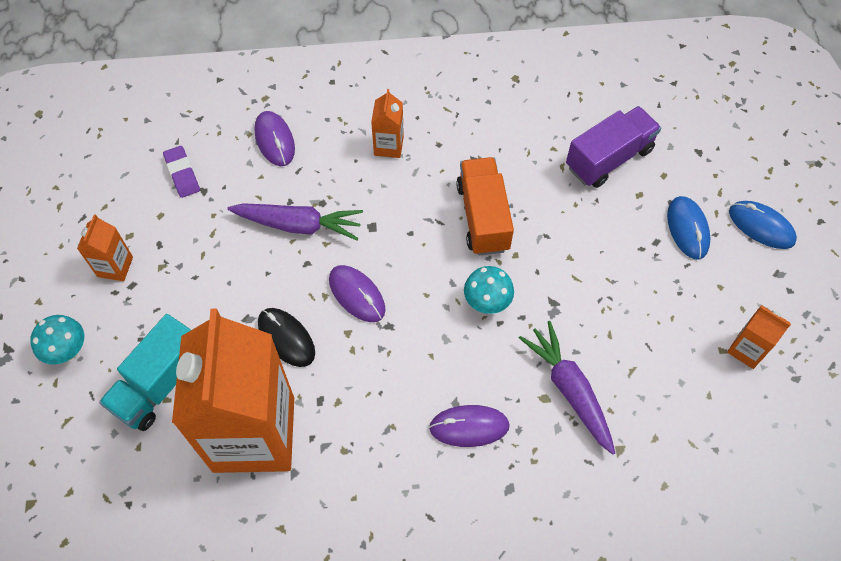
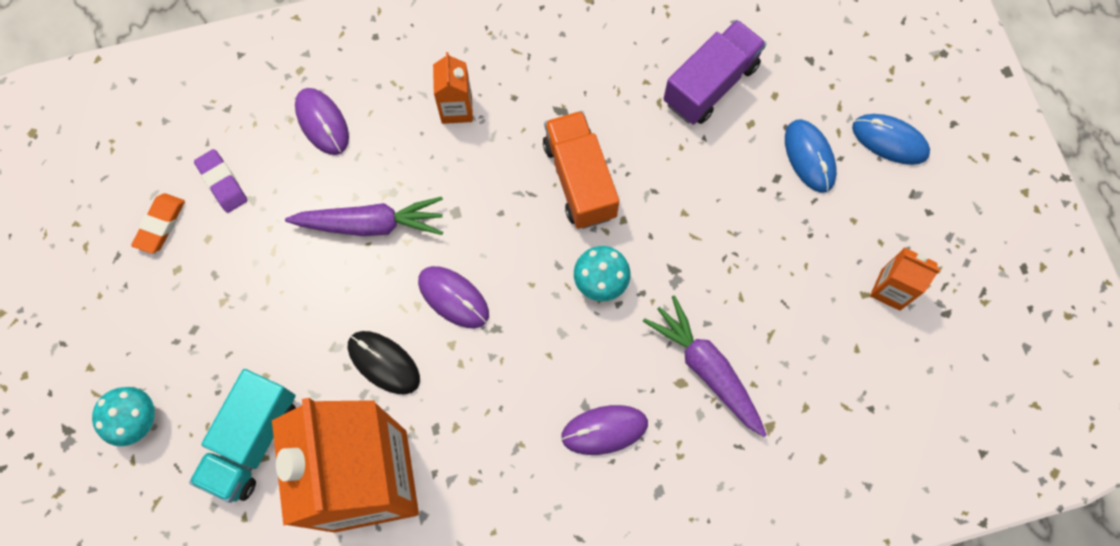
camera: 10 degrees left, 10 degrees up
(115, 267) = (169, 310): orange carton -> none
(124, 198) = (160, 225): none -> orange eraser

